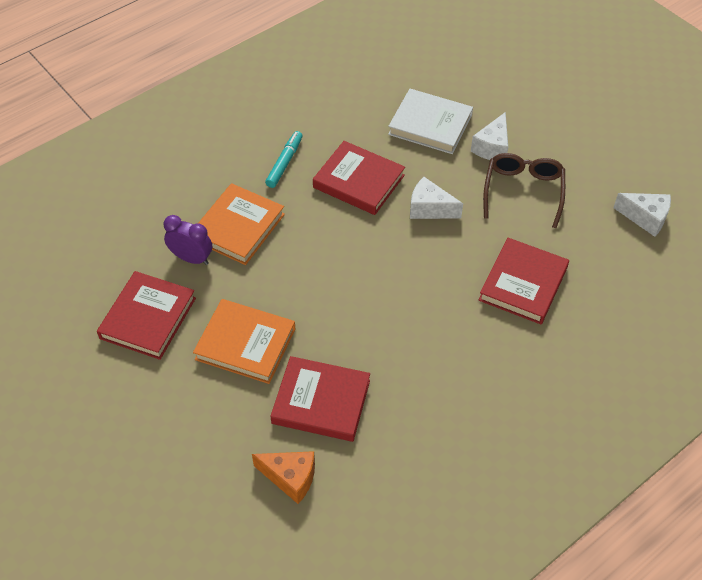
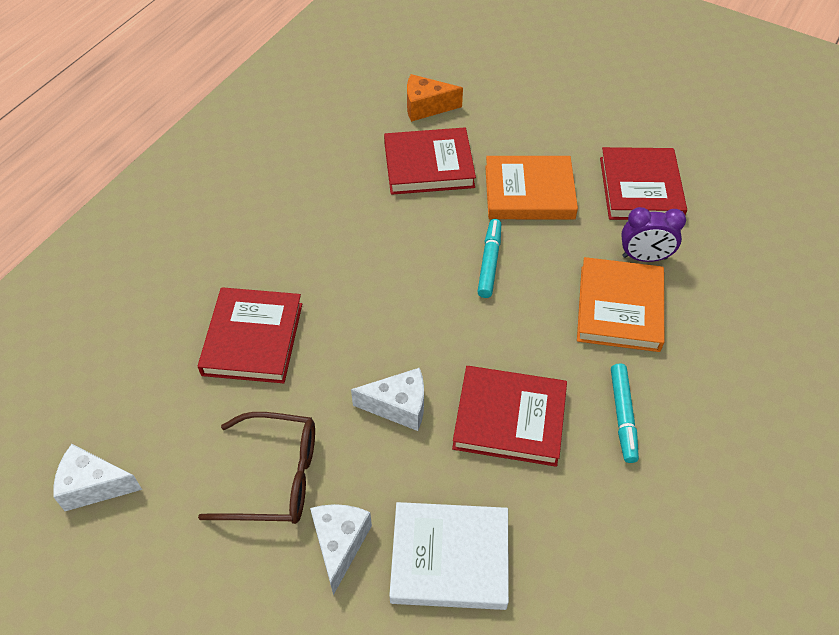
camera: 160 degrees right, 0 degrees up
(315, 290) = (489, 262): none -> turquoise marker
(523, 191) = (277, 477): brown glasses -> brown glasses turned 75 degrees counterclockwise

